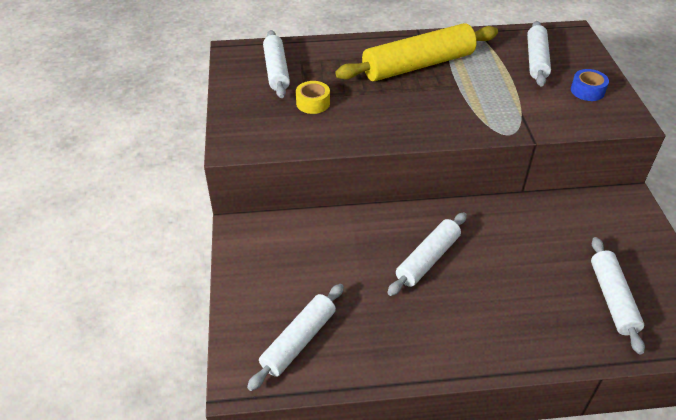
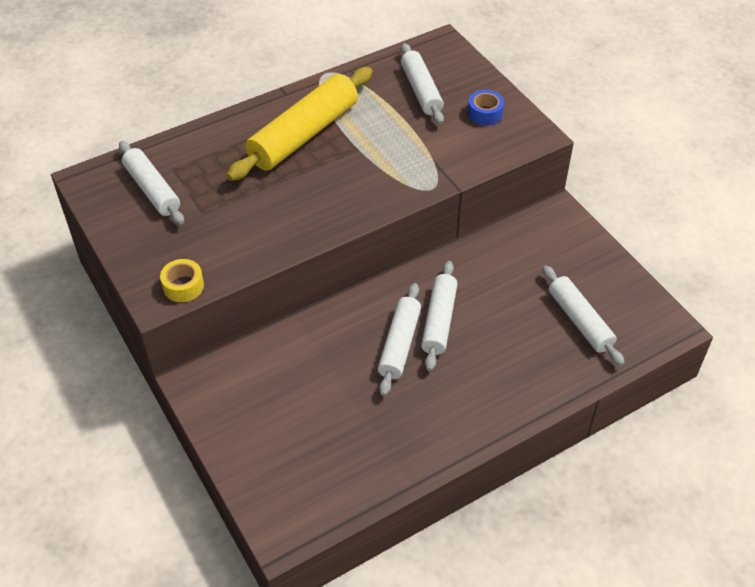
camera: 25 degrees left, 5 degrees up
(298, 341) = (317, 474): white rolling pin -> white rolling pin (439, 321)
(313, 103) = (216, 218): yellow tape -> yellow tape (183, 286)

